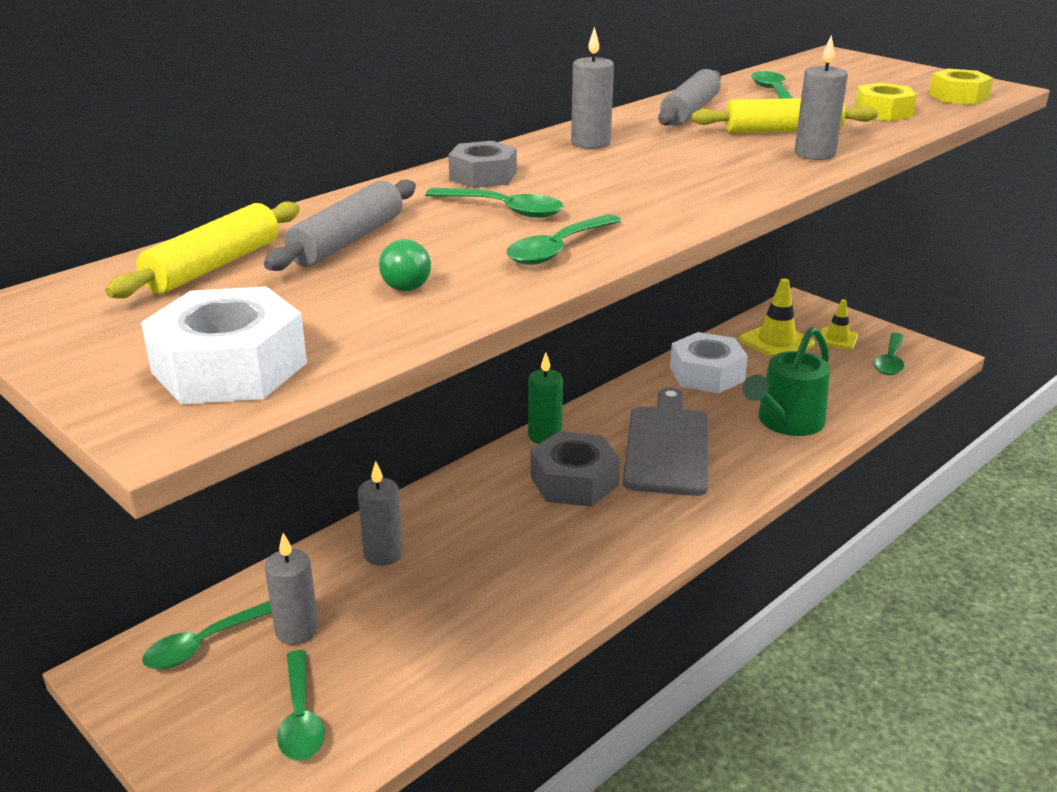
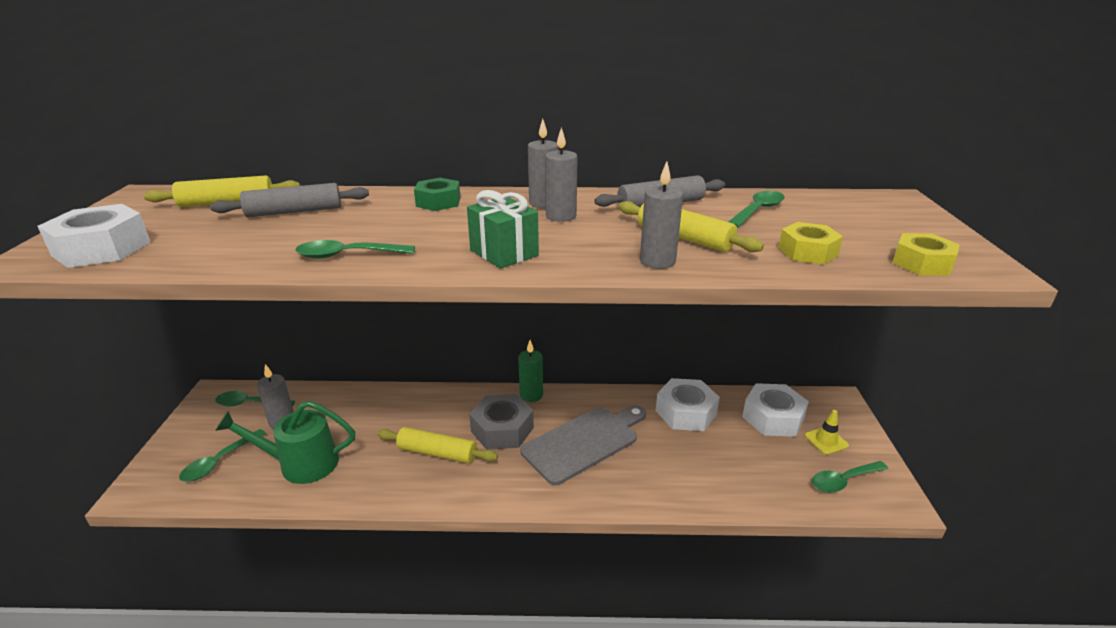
camera: 45 degrees right, 0 degrees up
(383, 554) = (365, 409): grey candle -> grey candle (561, 216)
(403, 284) = (248, 241): green light bulb -> none
(483, 176) = (438, 202): grey nut -> green nut
(504, 210) = (392, 223): green spoon -> none
(549, 539) = (437, 453): none -> yellow rolling pin
(688, 192) = (504, 253): none -> green gift
(776, 342) = (773, 418): yellow traffic cone -> white nut
(786, 422) = (684, 475): green watering can -> green watering can (301, 464)

